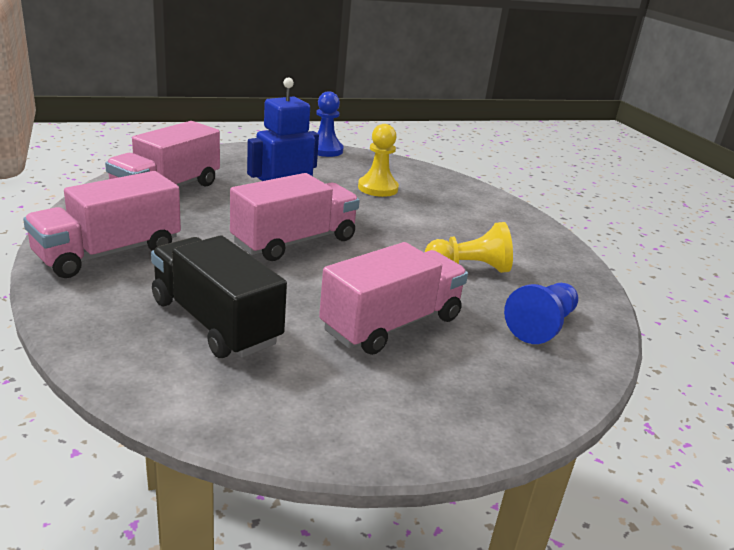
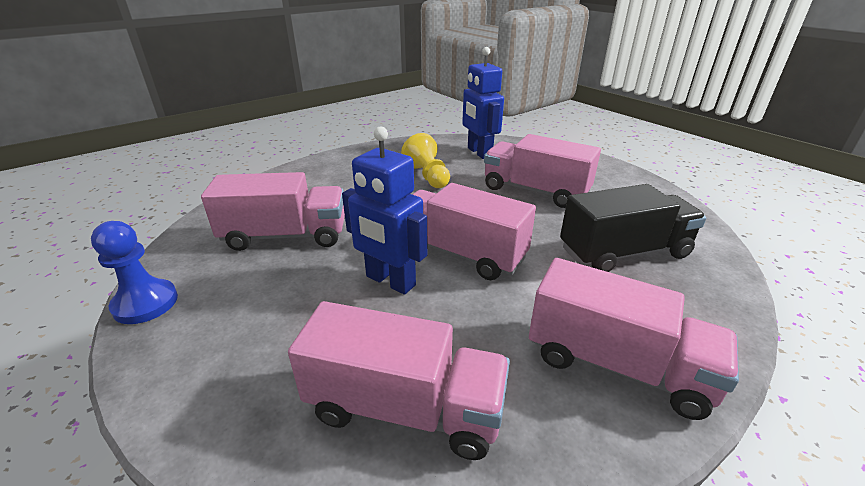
camera: 105 degrees left, 5 degrees up
(215, 322) = (624, 252): black truck -> black truck turned 135 degrees counterclockwise
(378, 188) = (285, 236): yellow pawn -> pink truck
(541, 326) = (479, 152): blue pawn -> blue robot

